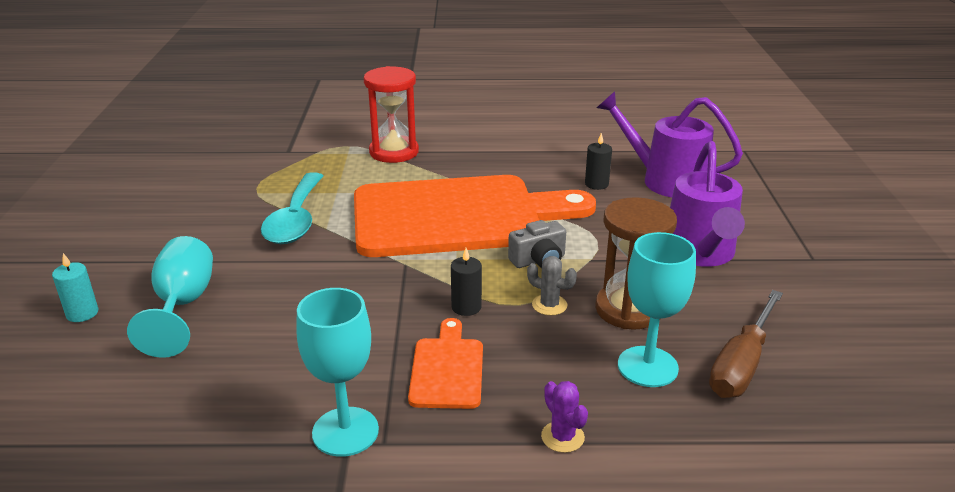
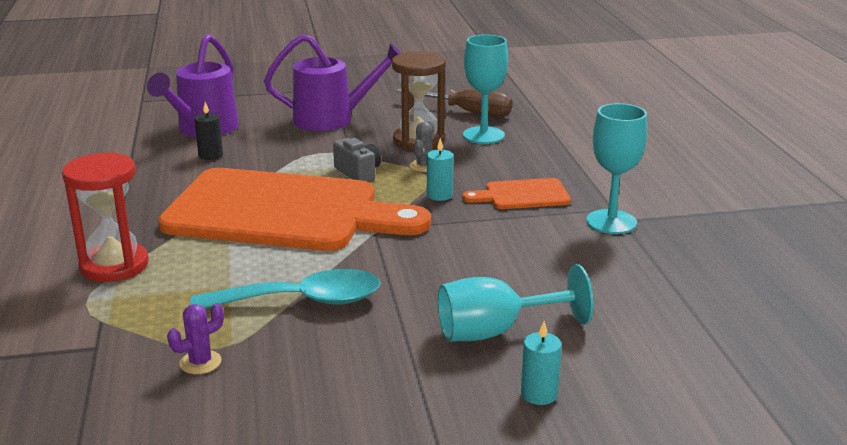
camera: 100 degrees left, 5 degrees down
(457, 216) = (283, 212): orange cutting board -> orange cutting board turned 120 degrees clockwise
(466, 307) = (439, 195): black candle -> turquoise candle
(562, 437) = (567, 156): purple cactus -> purple cactus (200, 362)

